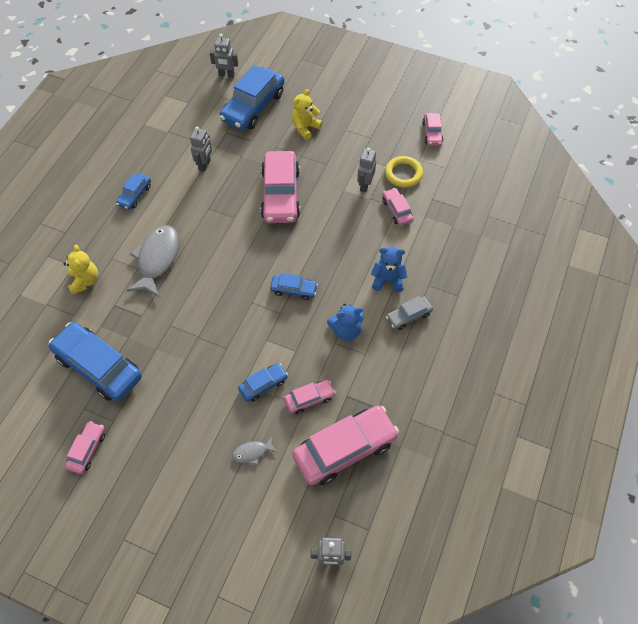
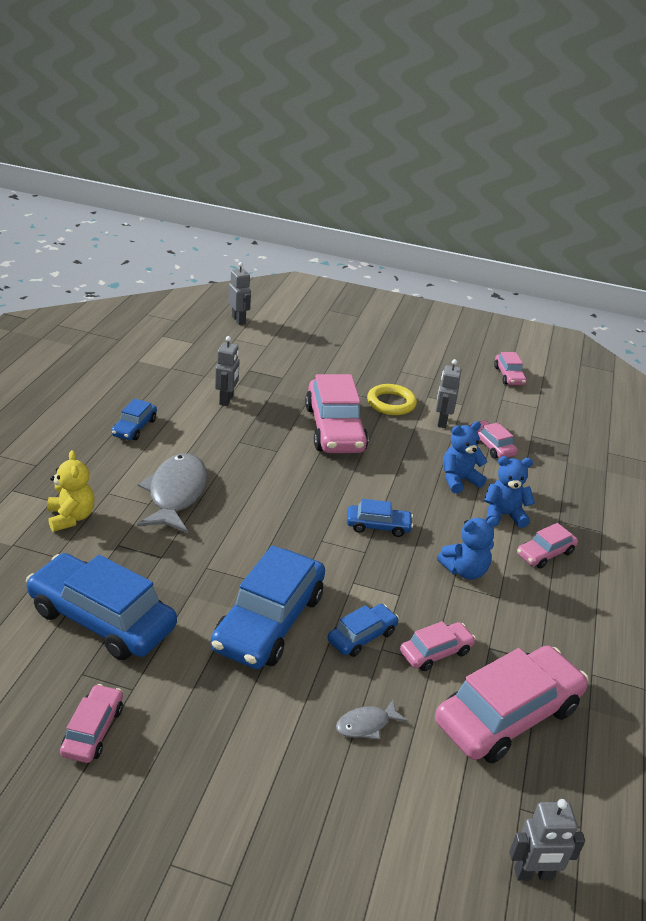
camera: 10 degrees left, 25 degrees down
(226, 75) = (239, 320): grey robot -> grey robot turned 120 degrees counterclockwise
(253, 106) = (279, 348): blue car -> blue car (269, 621)
(305, 128) = (350, 368): yellow teddy bear -> none
(363, 246) = (459, 480): none -> blue teddy bear
(403, 174) = (487, 411): yellow ring -> yellow ring (391, 403)
(408, 316) = (545, 553): grey car -> pink car

